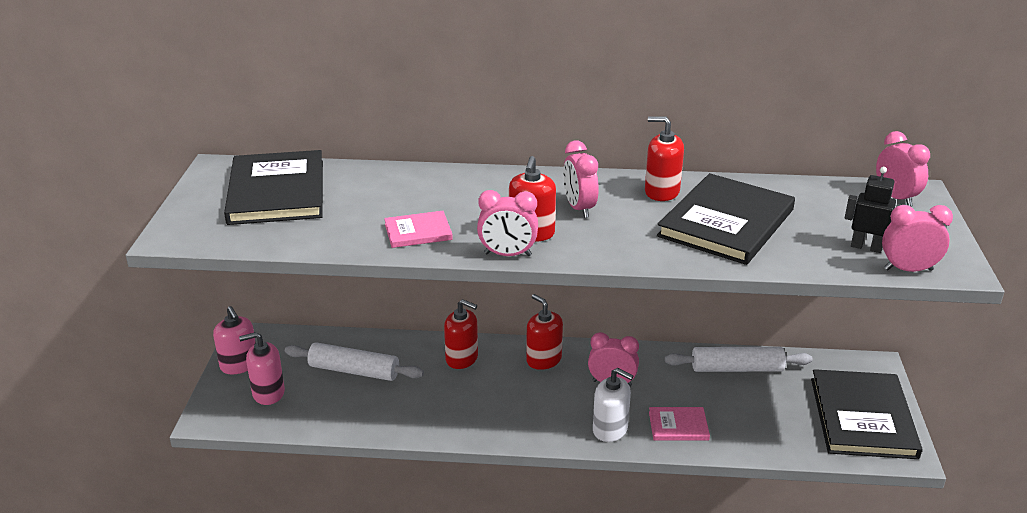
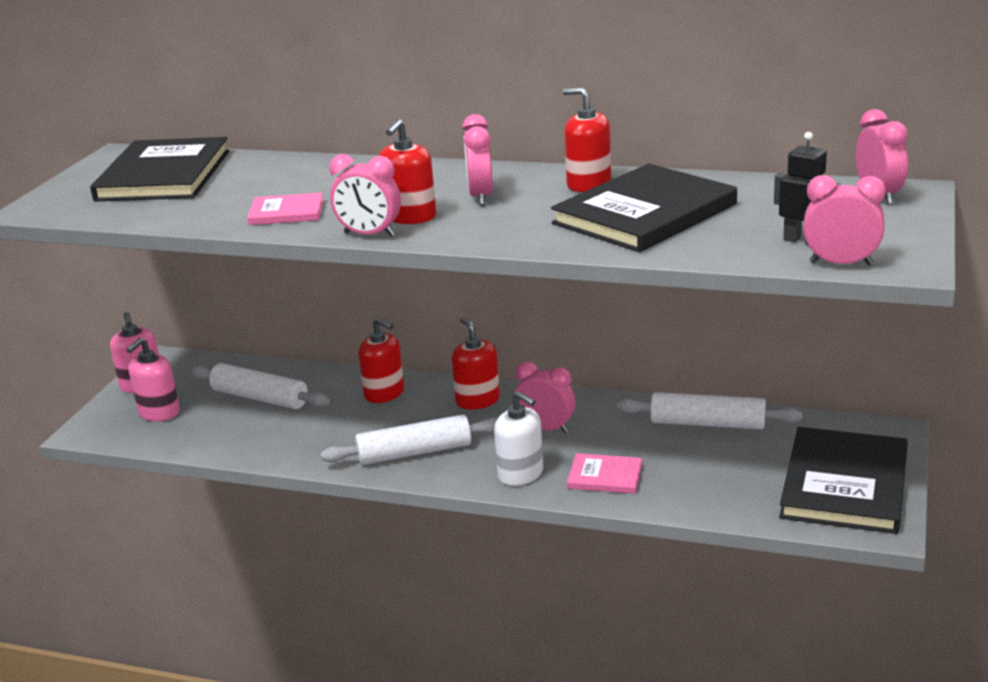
camera: 15 degrees right, 5 degrees down
(268, 393) = (159, 412): pink soap dispenser -> pink soap dispenser turned 60 degrees counterclockwise
(513, 416) = (414, 452): none -> white rolling pin

